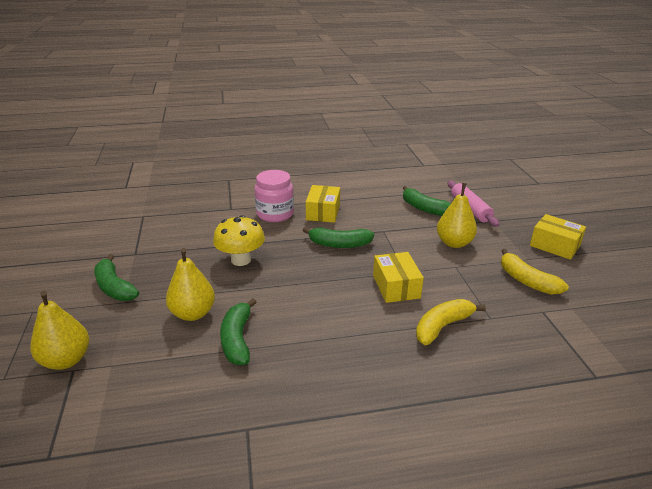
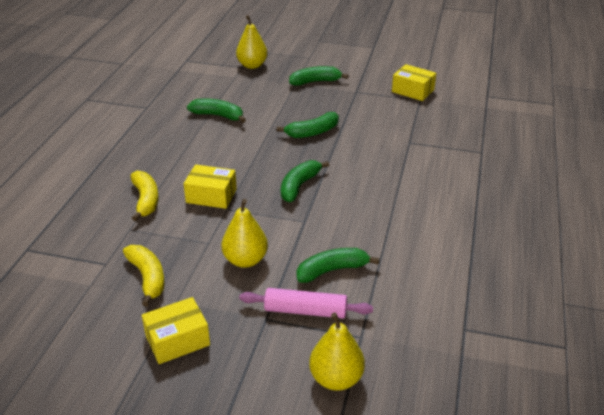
camera: 115 degrees right, 5 degrees up
(193, 313) = (260, 104): yellow pear -> yellow pear (336, 378)
(241, 260) = (312, 132): yellow mushroom -> green banana
(275, 214) = (382, 164): pink jar -> none
(323, 212) = (368, 193): yellow box -> yellow box (413, 91)
(526, 281) = (148, 278): yellow banana -> yellow banana turned 75 degrees clockwise

